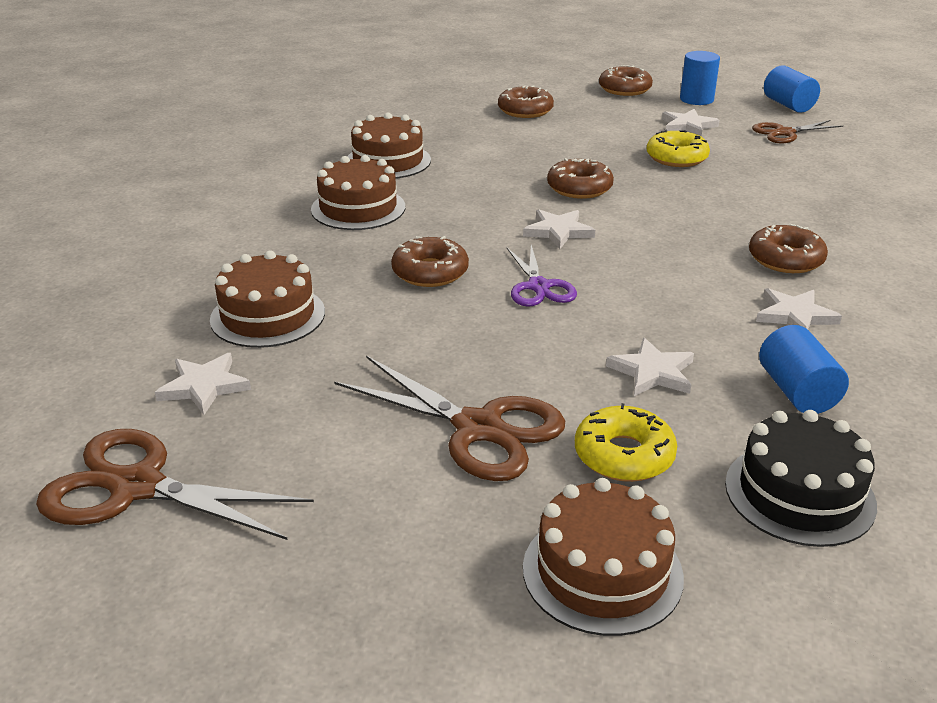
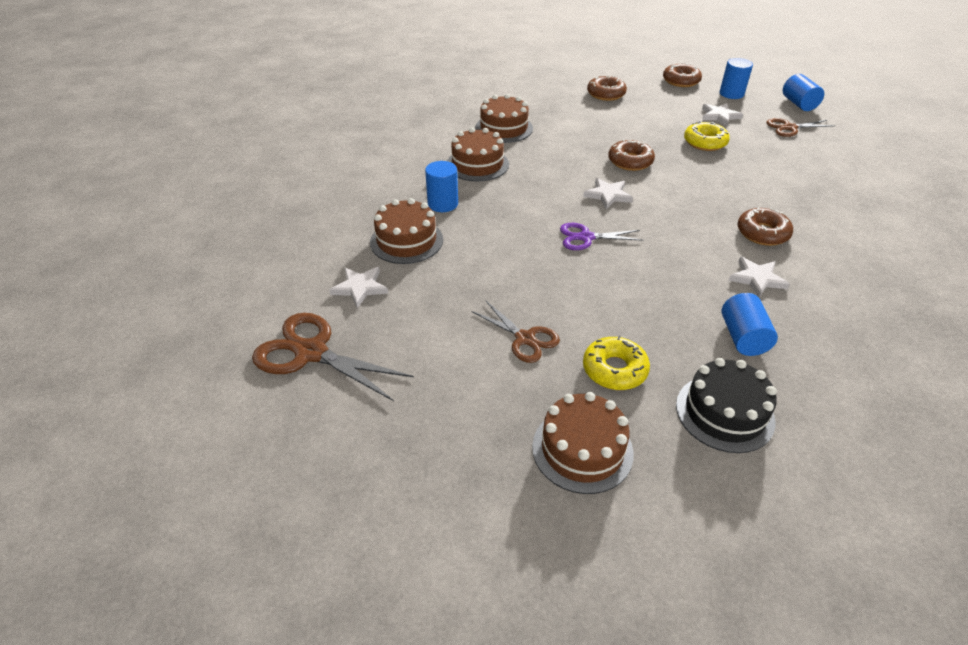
camera: 10 degrees right, 10 degrees up
(315, 262) = (443, 204): none -> blue cylinder
(430, 272) = (516, 218): brown donut -> none
(479, 428) = (525, 339): brown scissors -> brown scissors, size x0.62
(539, 287) = (585, 237): purple scissors -> purple scissors turned 90 degrees clockwise
(652, 372) = (648, 311): white star -> none

